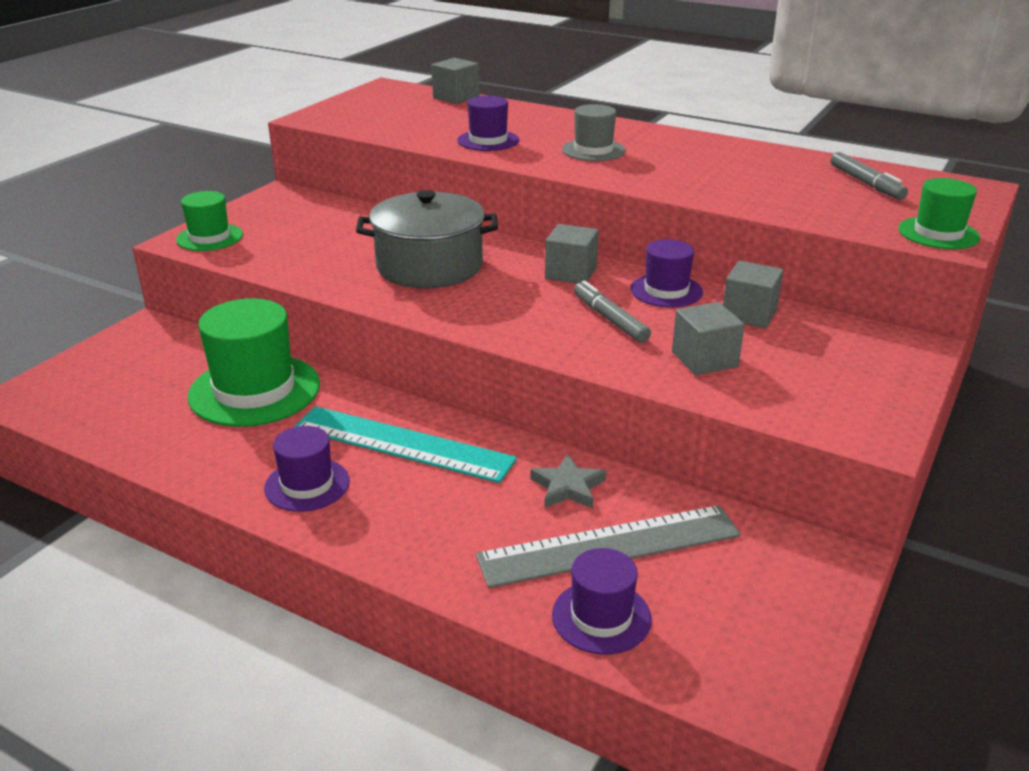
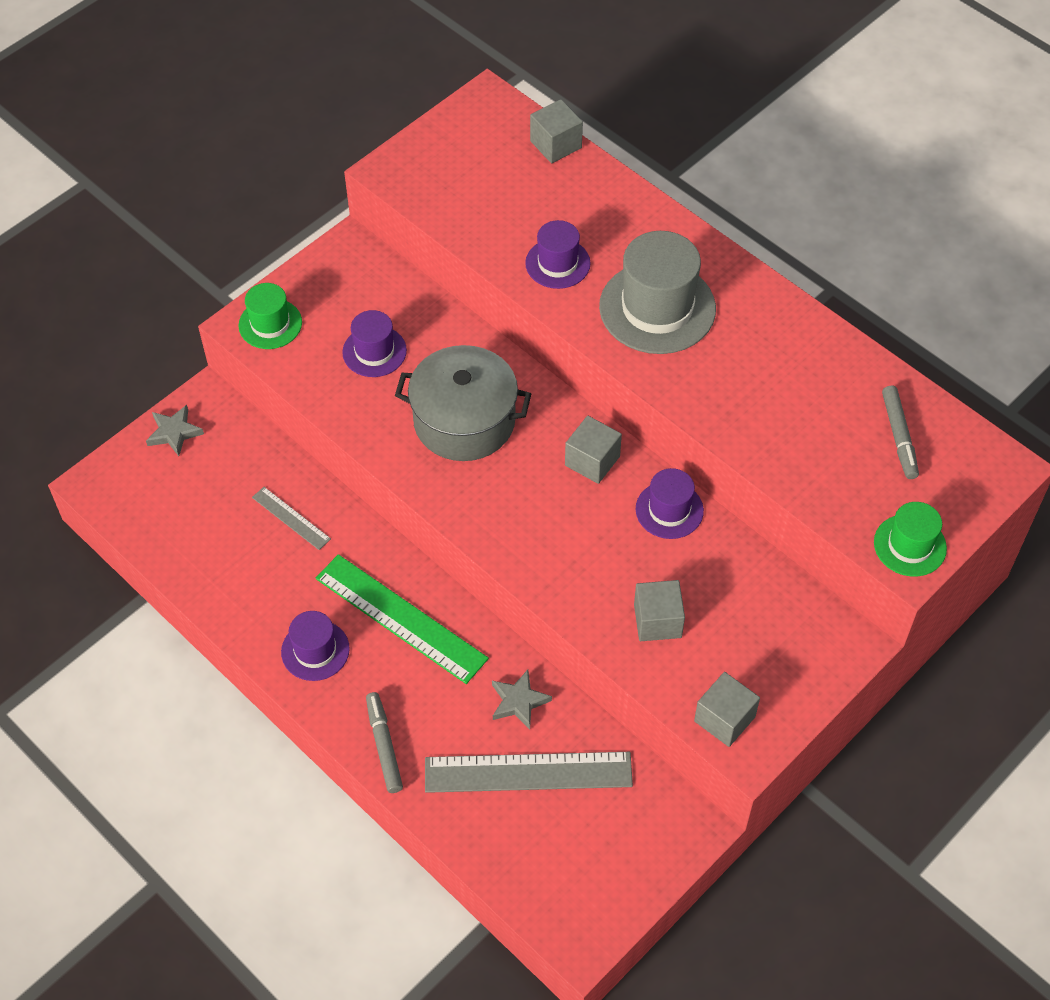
camera: 15 degrees right, 25 degrees up
(112, 351) = (174, 432): none -> grey star
(254, 390) = (291, 518): green hat -> grey ruler
(403, 443) = (401, 618): turquoise ruler -> green ruler
(593, 150) = (657, 308): grey hat -> grey hat, size x1.76
(601, 617) = (496, 839): purple hat -> purple hat (374, 351)
(610, 319) = (600, 544): grey marker -> grey marker (384, 745)
(749, 314) = (728, 564): grey cube -> grey cube (724, 719)

